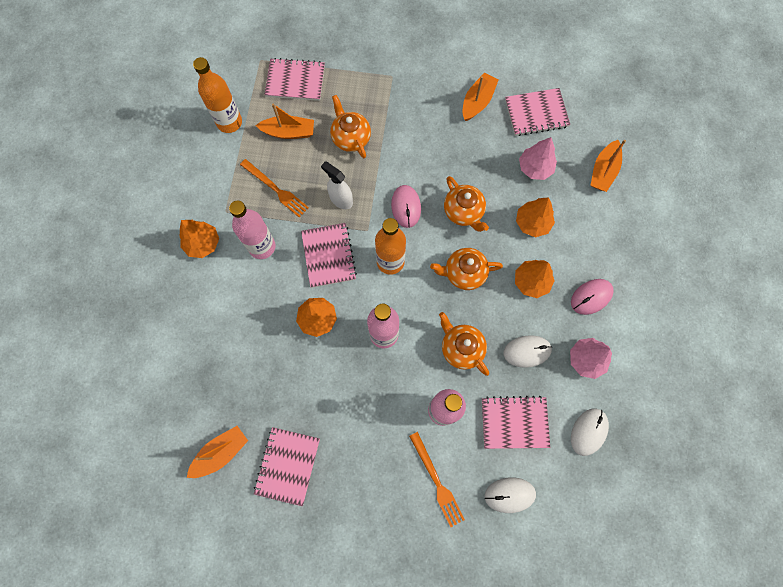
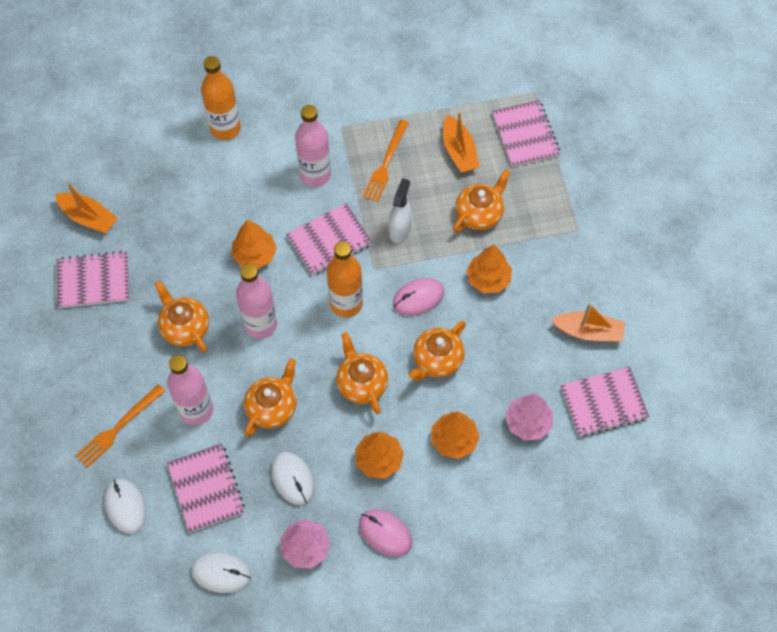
camera: 70 degrees right, 10 degrees down
(203, 243) = (297, 120): orange tree -> orange tree (488, 279)
(229, 122) = (445, 92): orange bottle -> orange bottle (225, 128)
(364, 397) = (185, 328): none -> orange teapot
(536, 113) = (603, 403): pink notebook -> pink notebook turned 75 degrees counterclockwise
(603, 171) = (558, 504): orange boat -> none

